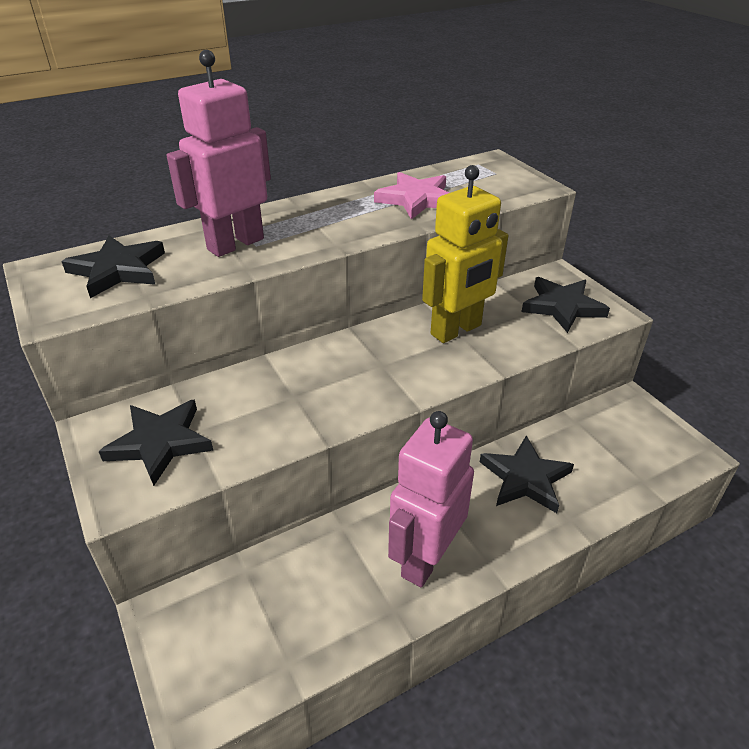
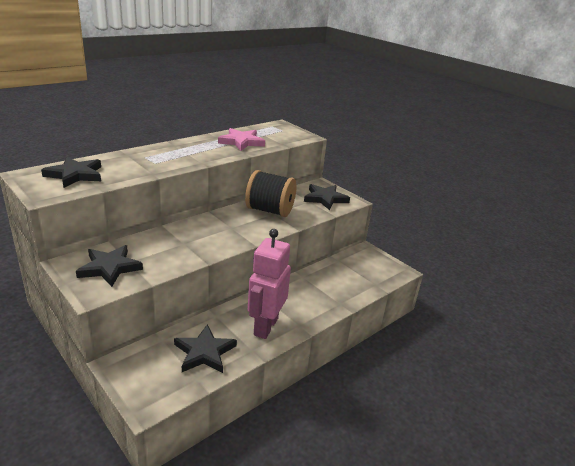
camera: 15 degrees left, 10 degrees down
(235, 244) = (142, 162): pink robot -> none
(456, 330) = (269, 210): yellow robot -> black spool
(525, 478) = (314, 287): black star -> black star (204, 352)

